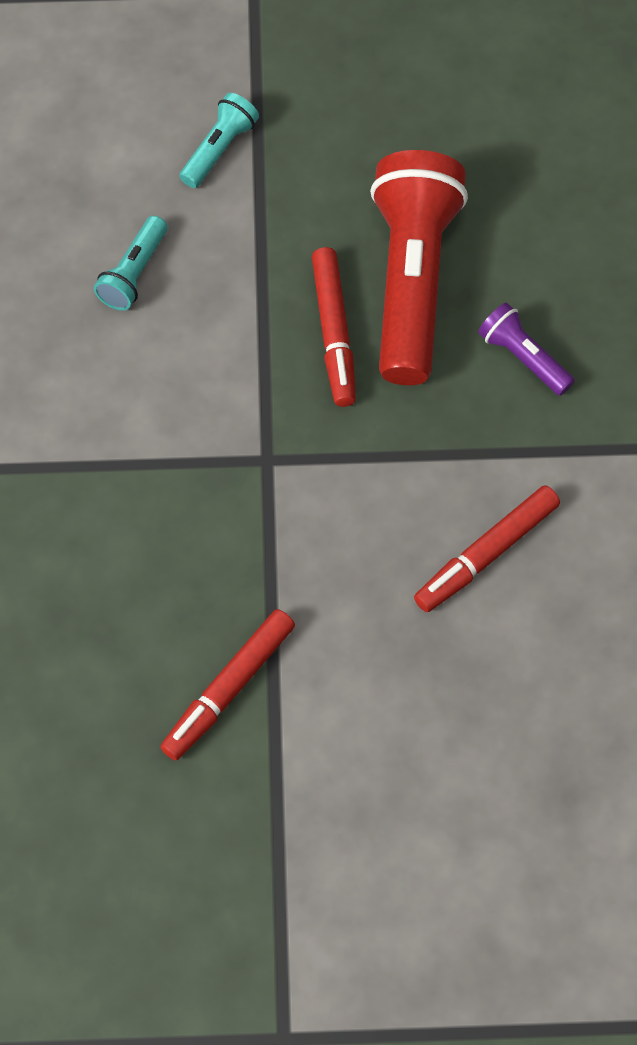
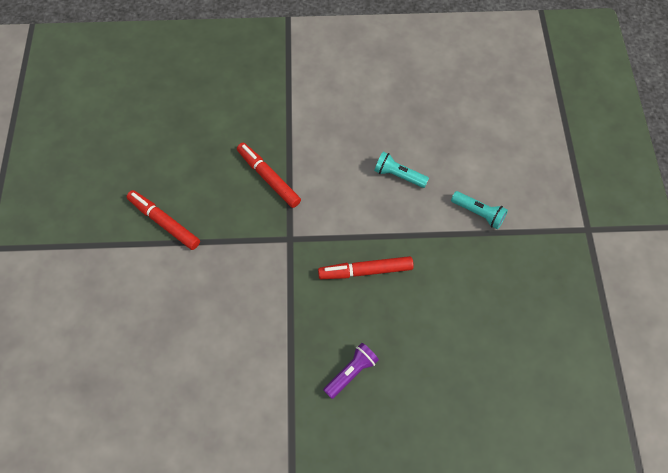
camera: 90 degrees right, 0 degrees up
(412, 280) = (400, 312): red flashlight -> none
(486, 554) = (228, 348): red marker -> red marker (268, 178)

